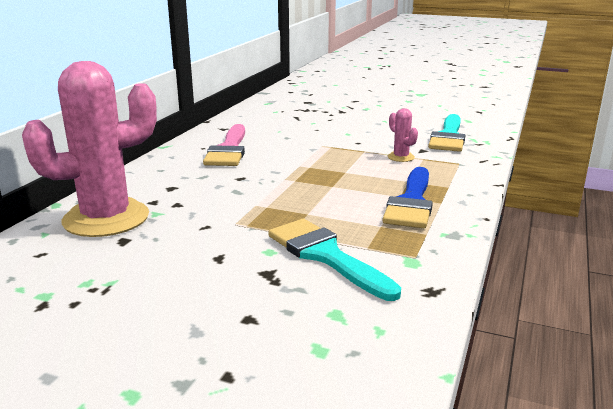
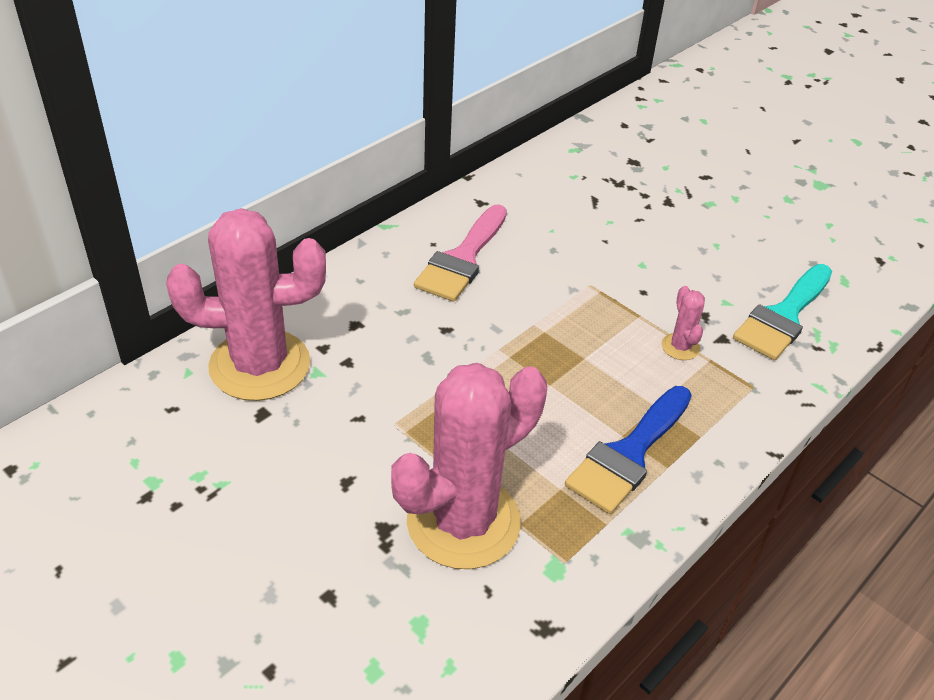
camera: 20 degrees right, 20 degrees up
(325, 255) = (463, 522): turquoise brush -> pink cactus

